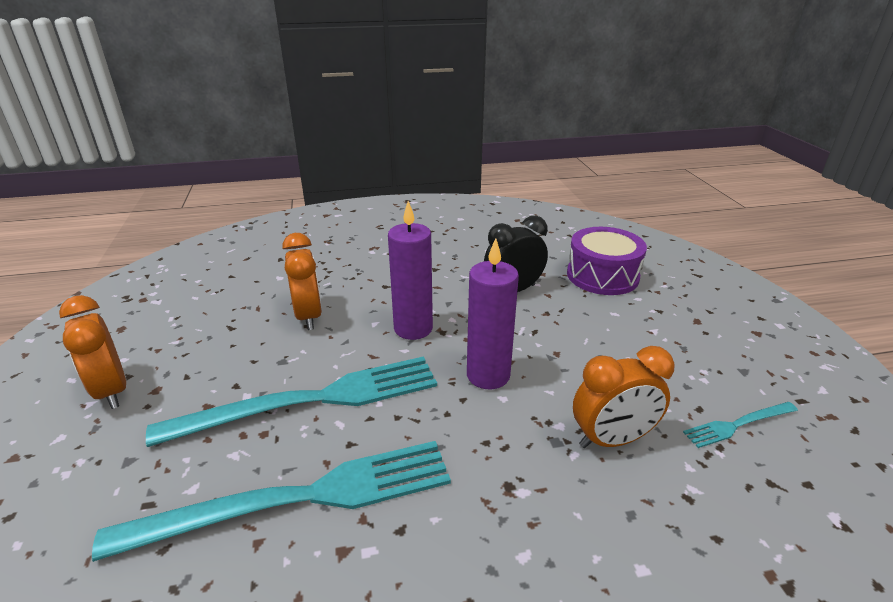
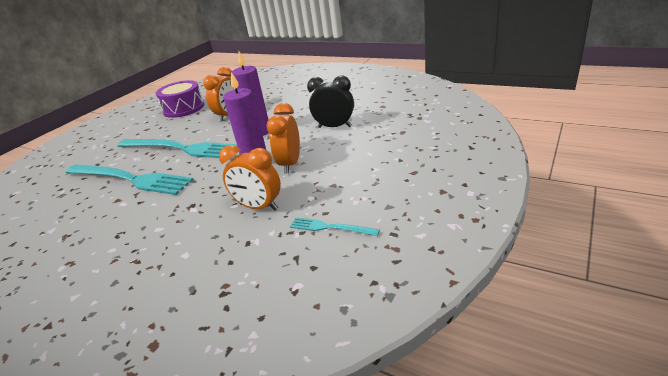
camera: 45 degrees right, 0 degrees up
(112, 391) = (135, 125): orange clock -> orange clock (290, 164)
(602, 276) = (401, 131): purple drum -> purple drum (184, 108)

